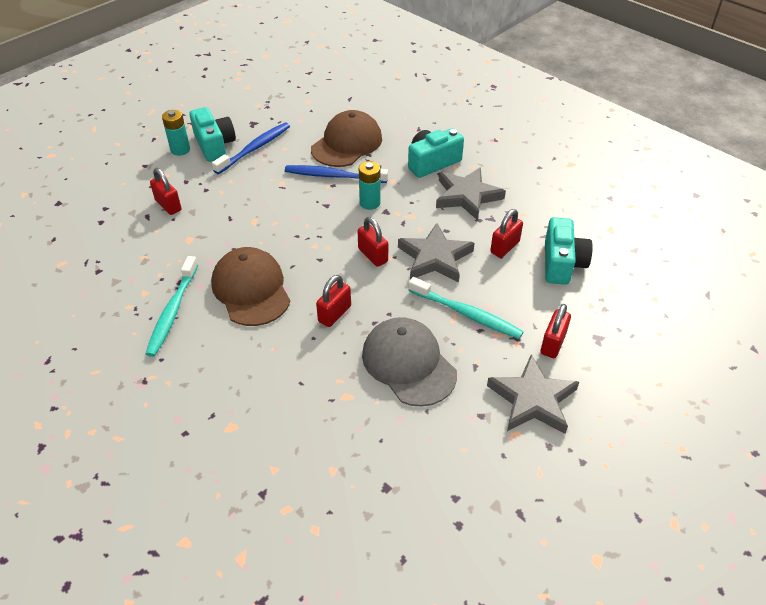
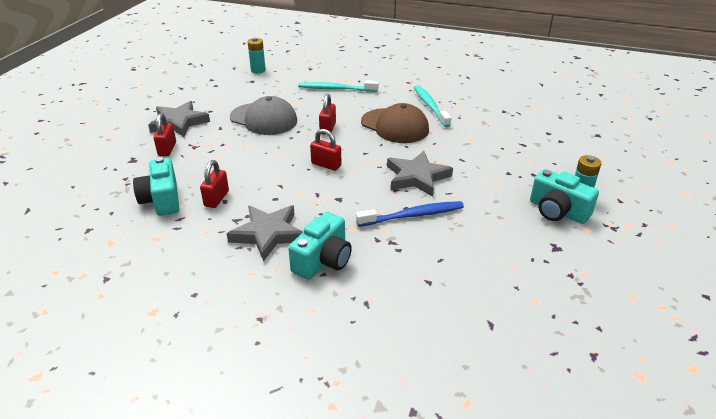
camera: 155 degrees right, 10 degrees down
(168, 205) = (519, 154): red padlock -> none
(255, 148) = (516, 219): blue toothbrush -> none
(347, 144) = (432, 254): brown cap -> none
(370, 203) = (358, 201): turquoise battery -> turquoise battery (258, 70)
(435, 257) = (275, 176): grey star -> grey star (417, 177)
(466, 314) = (235, 149): turquoise toothbrush -> turquoise toothbrush (336, 89)

